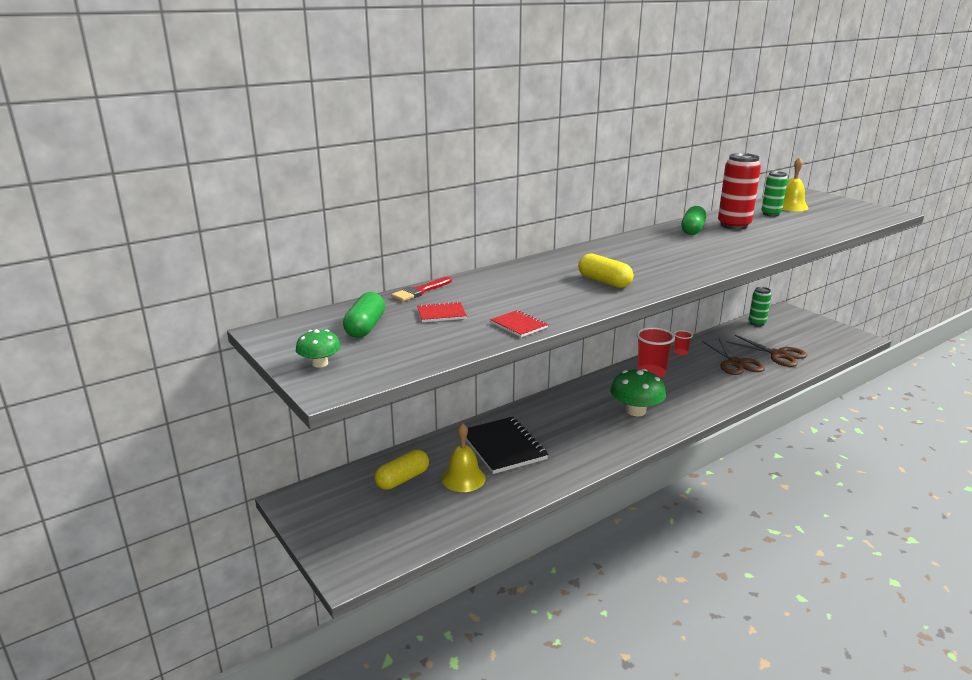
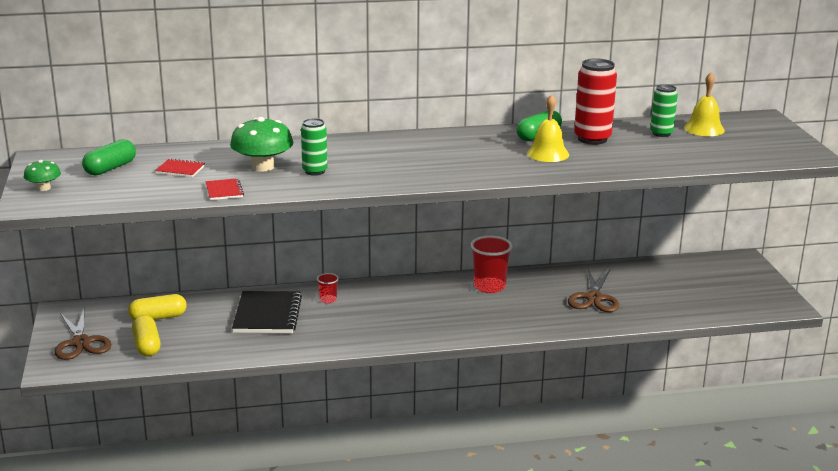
camera: 25 degrees right, 0 degrees up
(420, 291) = (192, 148): red brush -> none
(463, 478) = (206, 329): yellow bell -> yellow bell (548, 154)
(604, 282) = (357, 170): yellow capsule -> yellow capsule (147, 345)
(636, 411) = (426, 316): green mushroom -> green mushroom (263, 167)
(681, 352) = (549, 275): red cup -> red cup (328, 300)
(757, 323) = (683, 264): green can -> green can (315, 171)
(778, 355) = (656, 301): brown scissors -> brown scissors (81, 343)

